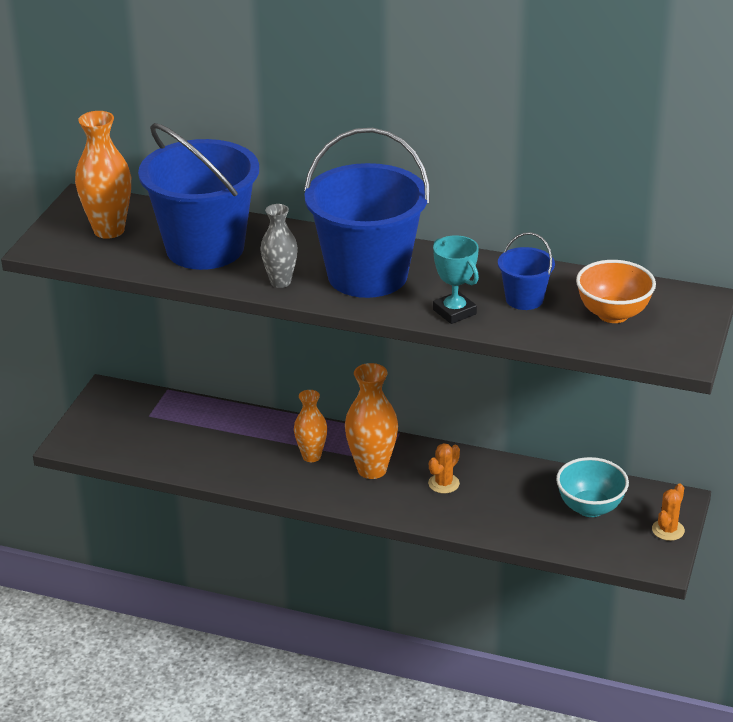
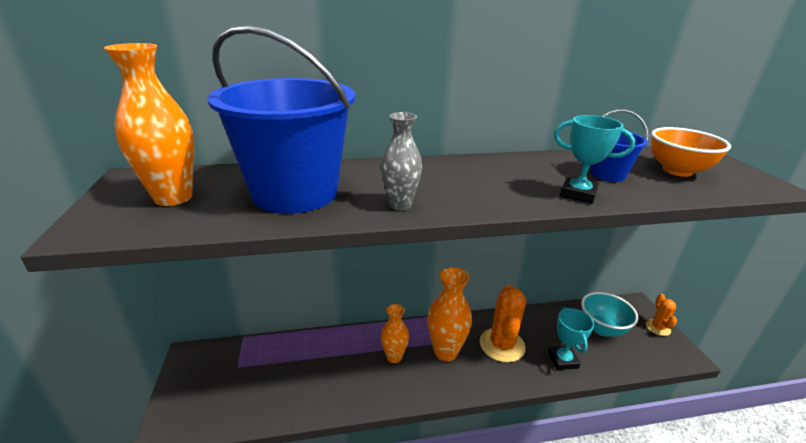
camera: 30 degrees left, 5 degrees down
(367, 275) = (469, 183): blue bucket -> none
(443, 483) = (502, 345): orange cactus -> orange cactus, size x1.86
(499, 519) = (563, 360): none -> turquoise trophy

